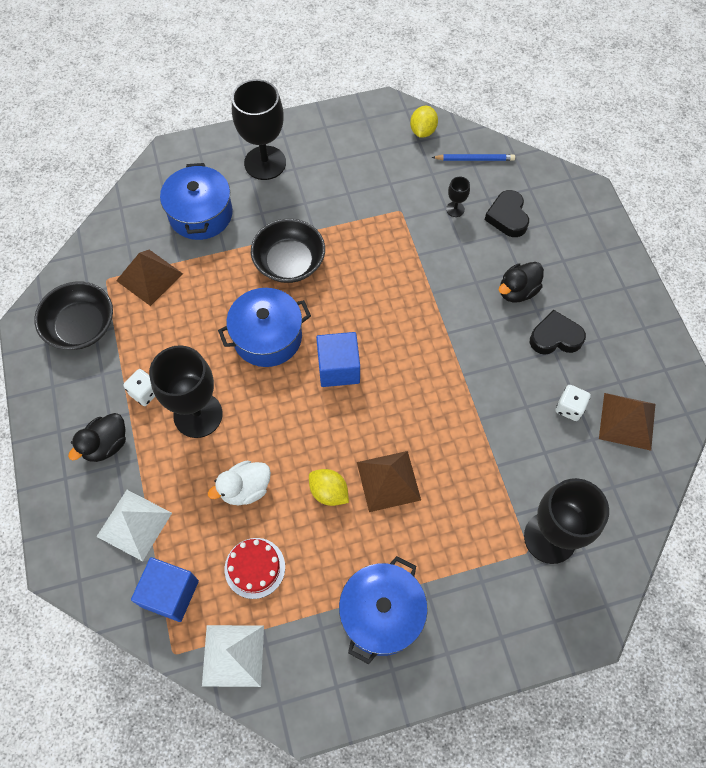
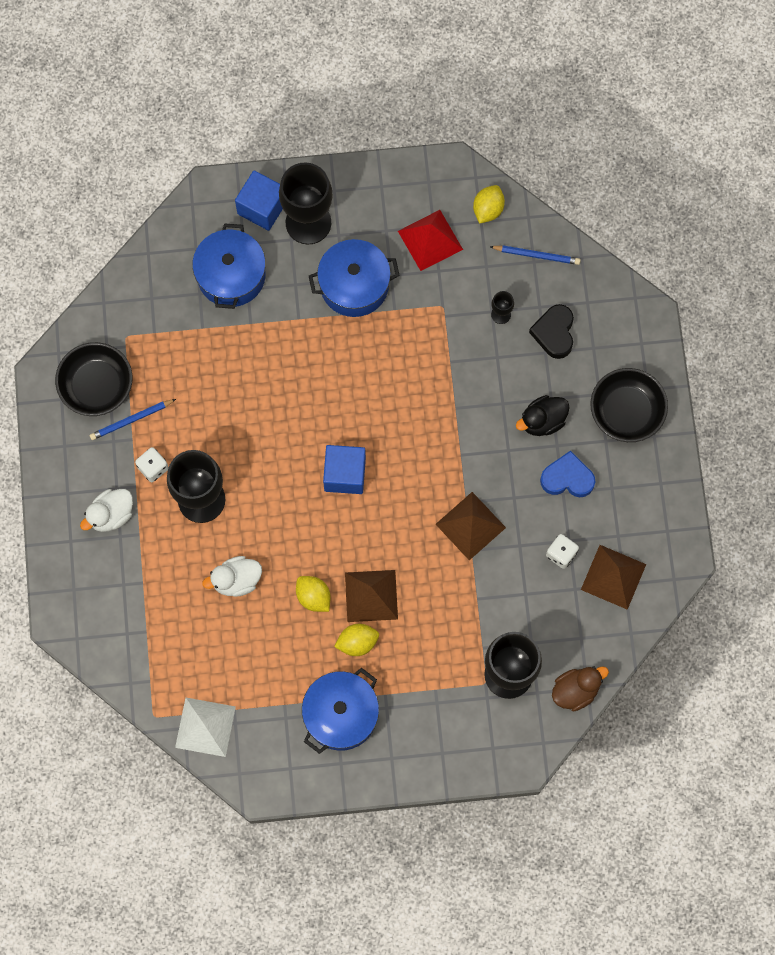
camera: 10 degrees right, 10 degrees up
(106, 445) = (111, 515): black duck -> white duck
(118, 352) = (131, 420): none -> blue pencil
(134, 524) = (130, 596): white pyramid -> none
(149, 277) = (170, 341): brown pyramid -> brown pyramid (470, 525)
(170, 593) = (156, 664): blue cube -> blue cube (262, 207)
(255, 568) = (235, 654): red cake -> none
(267, 337) = (280, 429): blue pot -> blue pot (354, 285)
(289, 262) = (315, 348): black bowl -> black bowl (626, 411)
(377, 161) = (430, 240): none -> red pyramid
(383, 532) = (357, 642): none -> yellow lemon
(555, 337) = (567, 478): black heart -> blue heart
(624, 542) = (575, 690): none -> brown duck

